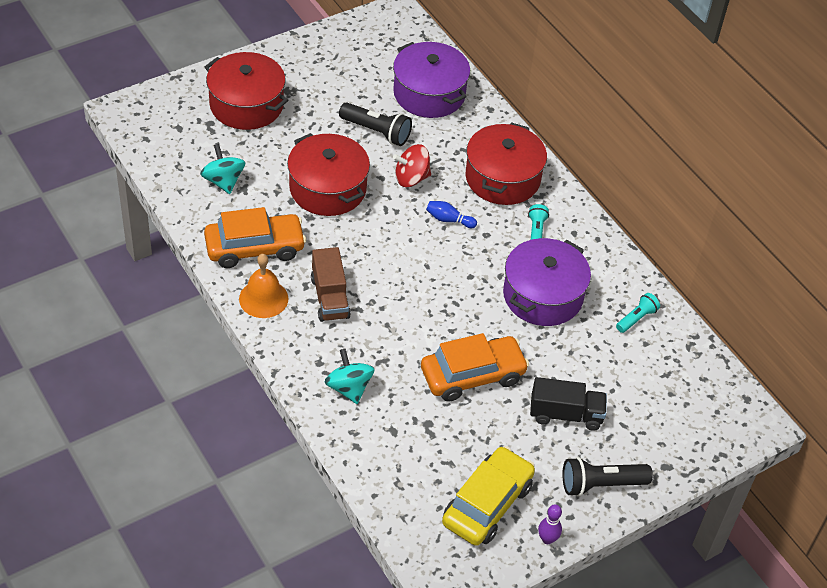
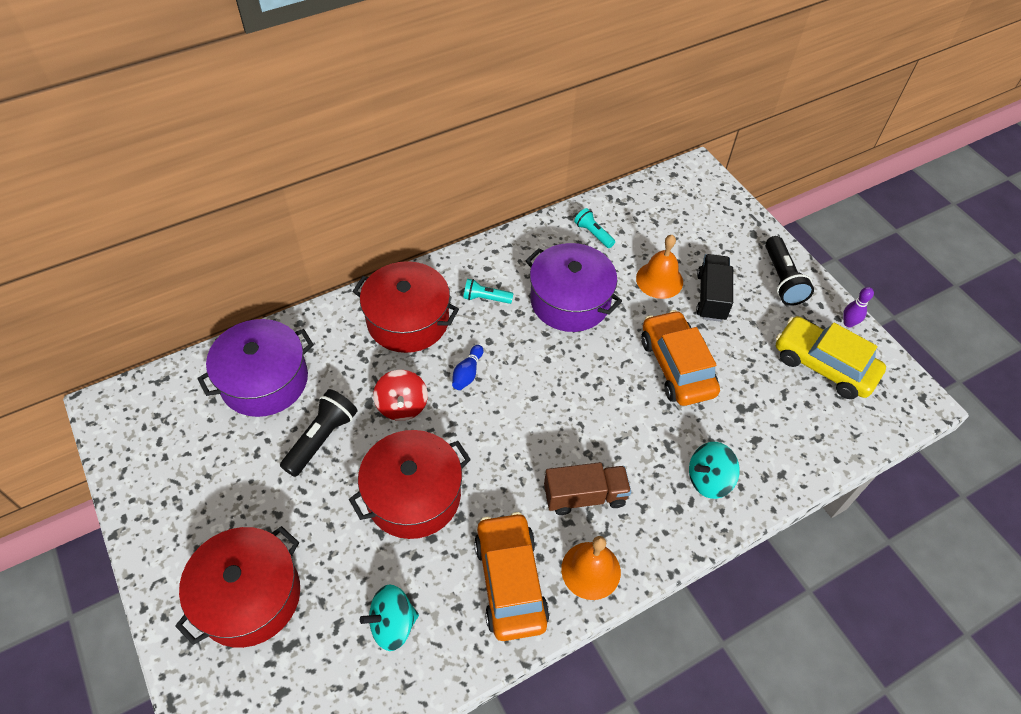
camera: 85 degrees left, 5 degrees up
(582, 371) = (659, 280): none -> orange bell

